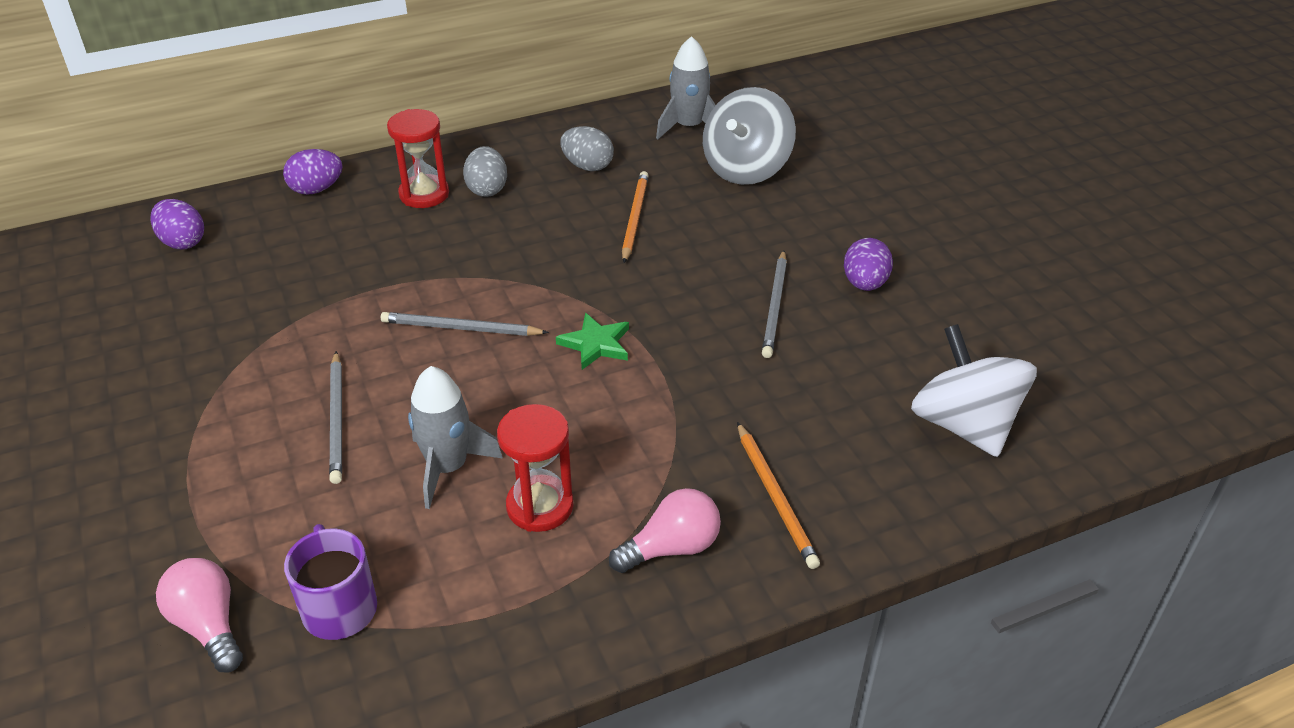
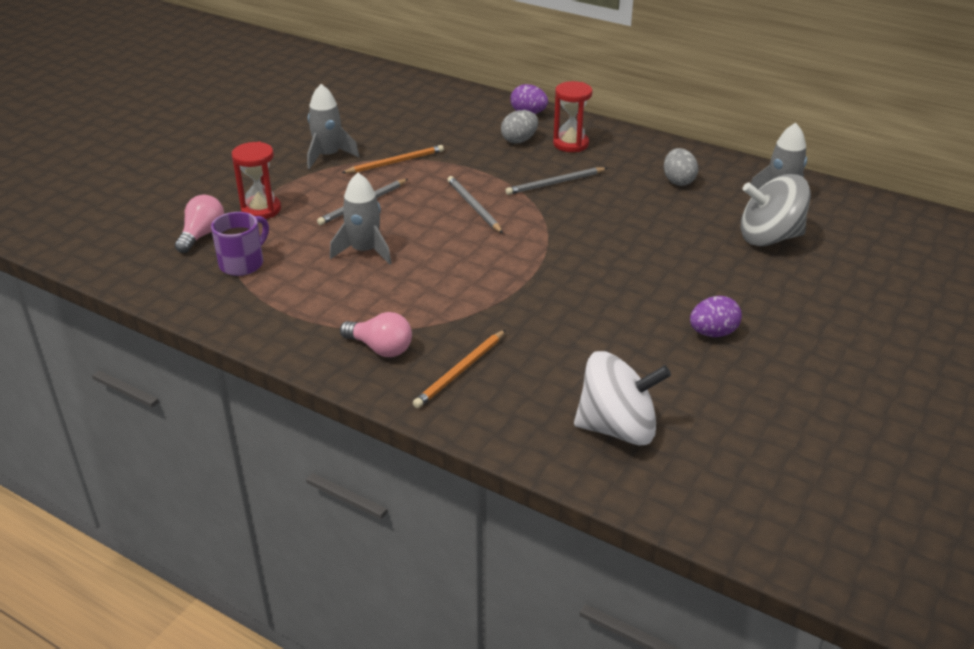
camera: 55 degrees right, 5 degrees down
(173, 398) = (328, 156): none -> grey rocket
(182, 242) = (437, 102): purple egg -> none
(487, 189) = (604, 160): grey egg -> grey egg (519, 140)
(540, 506) = (366, 291): red hourglass -> red hourglass (261, 210)
(596, 344) = (515, 254): green star -> none
(635, 218) = (651, 218): orange pencil -> orange pencil (395, 162)
(775, 306) = (637, 305): grey pencil -> grey pencil (555, 183)
(964, 425) = (617, 428): white spinning top -> white spinning top turned 60 degrees clockwise

